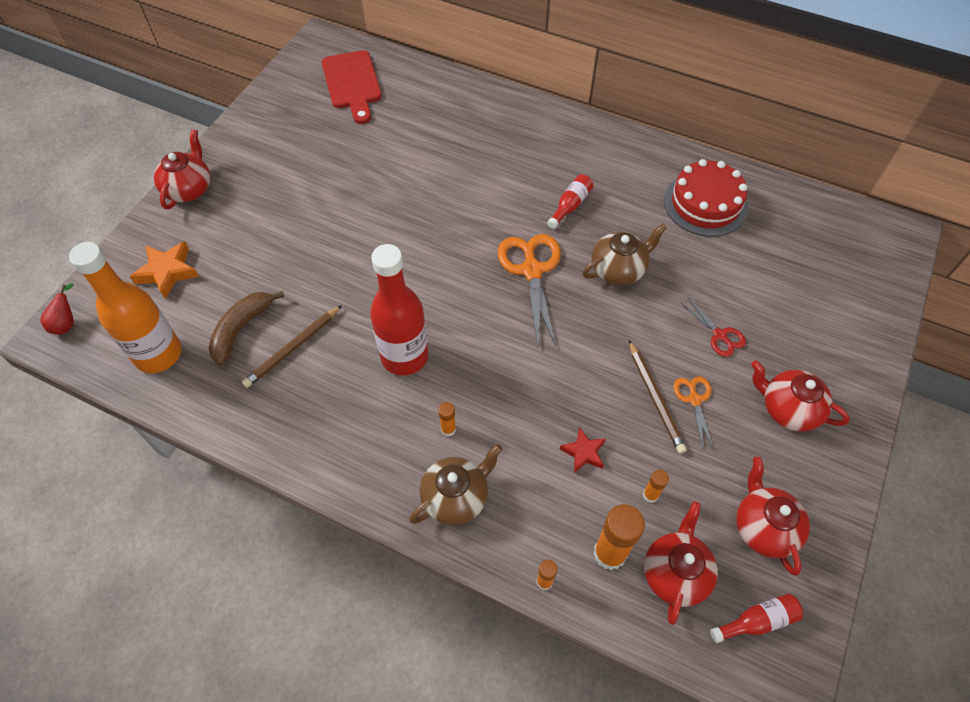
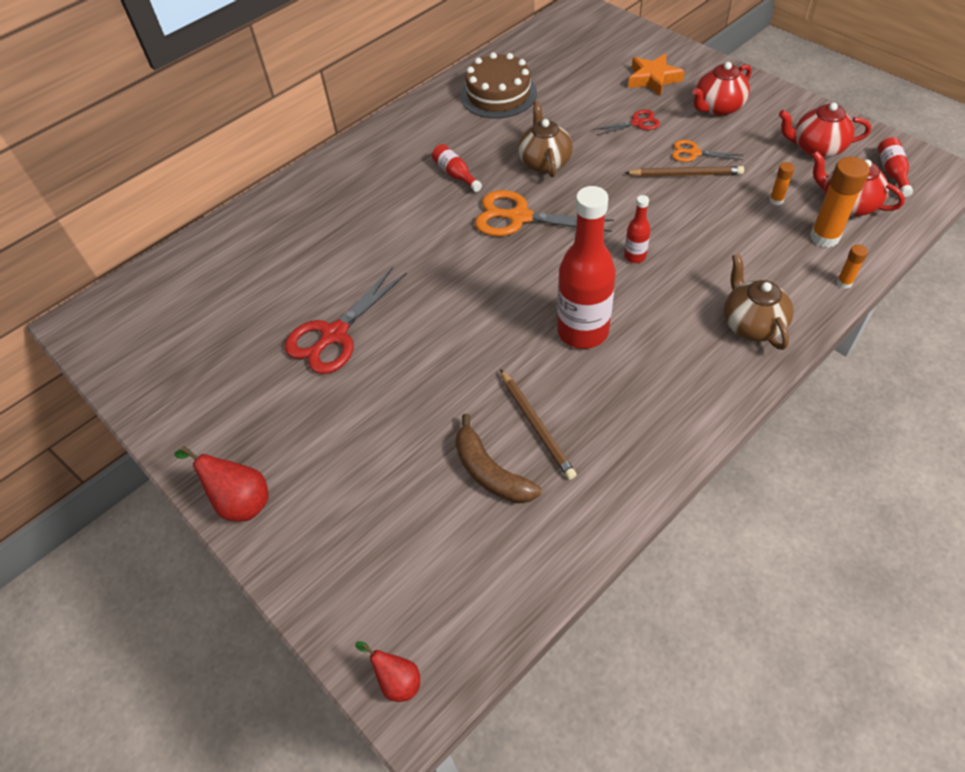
camera: 65 degrees left, 5 degrees down
(158, 354) = (492, 567): orange bottle -> none
(167, 272) = (367, 543): orange star -> orange star (653, 79)
(189, 189) = (240, 501): red teapot -> red pear
(351, 186) = (334, 335): none -> red scissors
(352, 83) = (175, 305): red cutting board -> none
(448, 429) = (678, 315): orange glue stick -> none
(514, 377) = (635, 256): none -> red bottle
(583, 452) = (726, 229): red star -> none
(705, 204) = (498, 94): red cake -> brown cake

